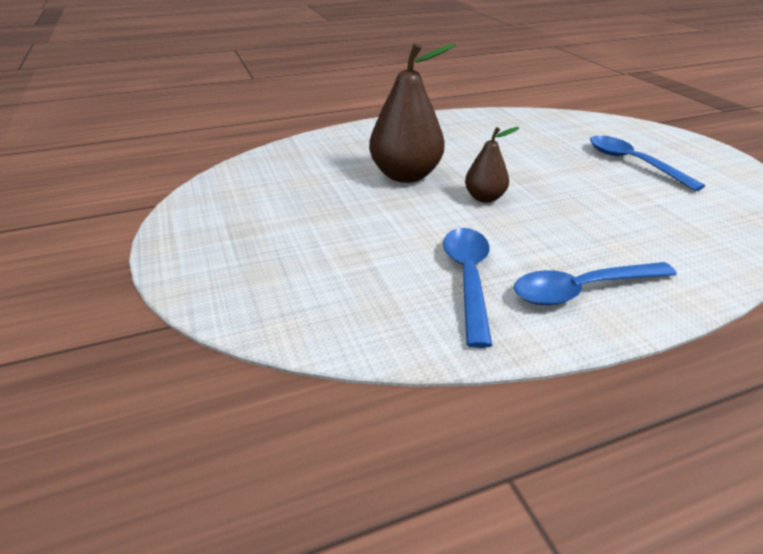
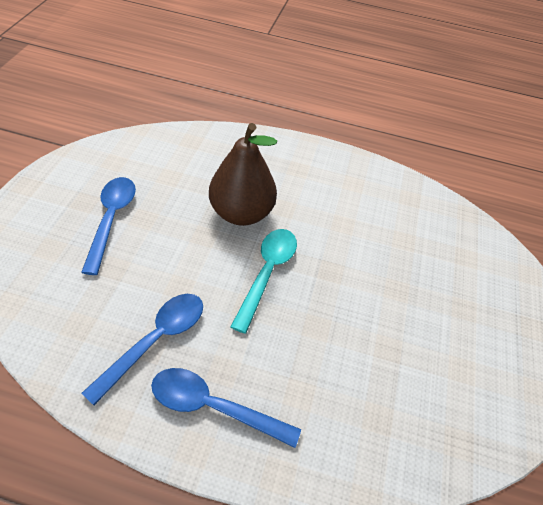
camera: 30 degrees right, 15 degrees up
(484, 198) = (267, 273): brown pear -> turquoise spoon
(632, 163) = (445, 314): blue spoon -> blue spoon (111, 219)

